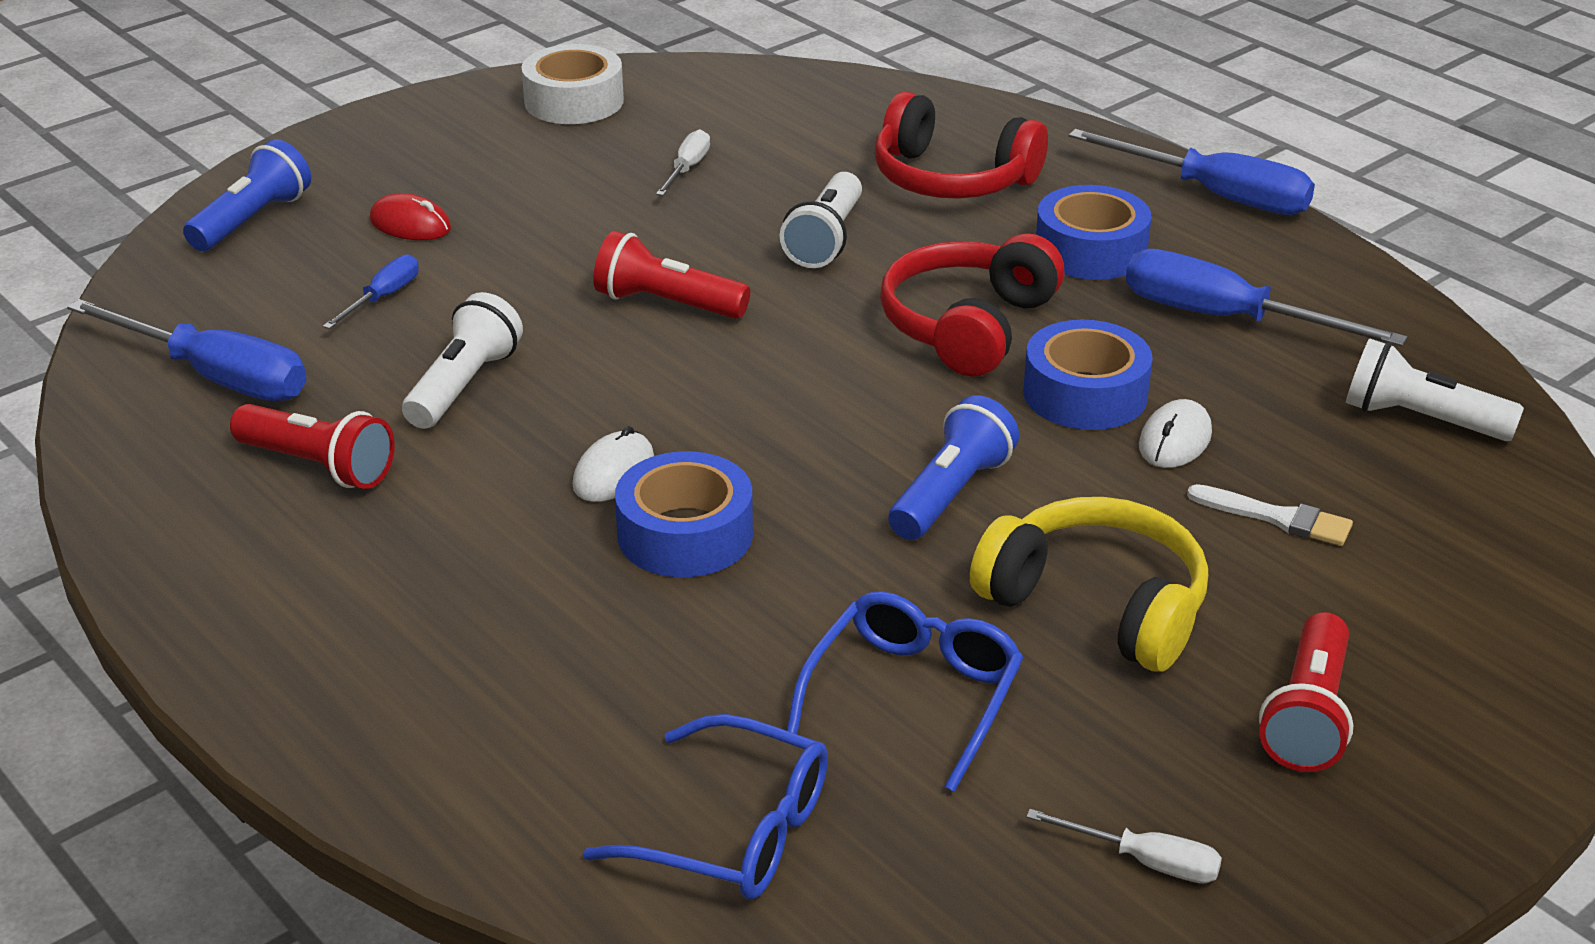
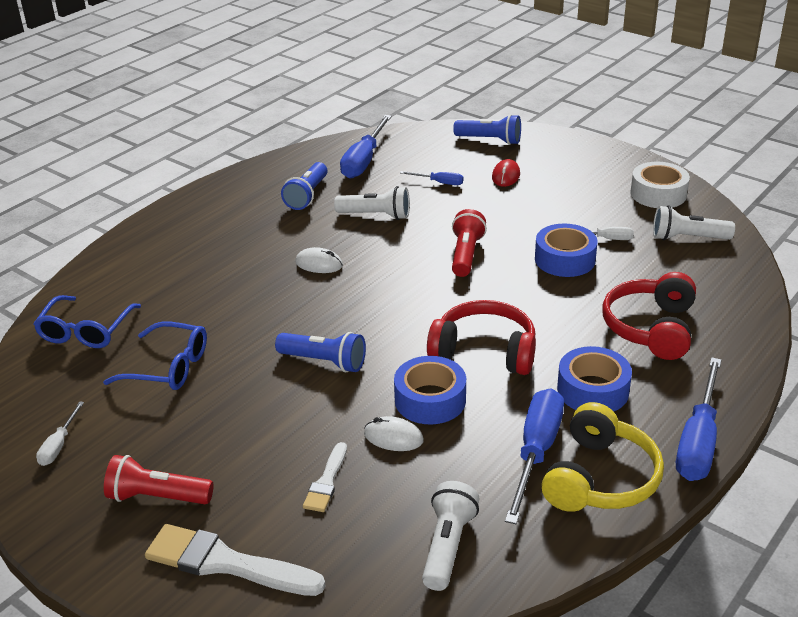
camera: 80 degrees right, 0 degrees up
(318, 466) = (307, 195): red flashlight -> blue flashlight
(685, 534) = (277, 290): blue tape -> blue tape (565, 259)
(826, 239) = (554, 293): white flashlight -> white flashlight (687, 238)
(1097, 605) = (240, 418): yellow headphones -> yellow headphones (600, 478)
(1468, 637) = (226, 563): none -> white brush

